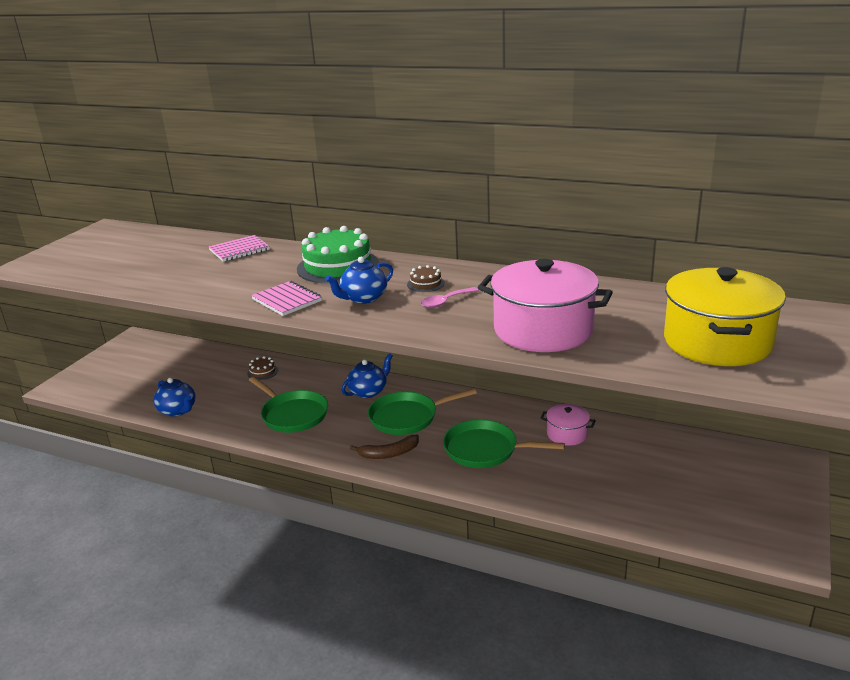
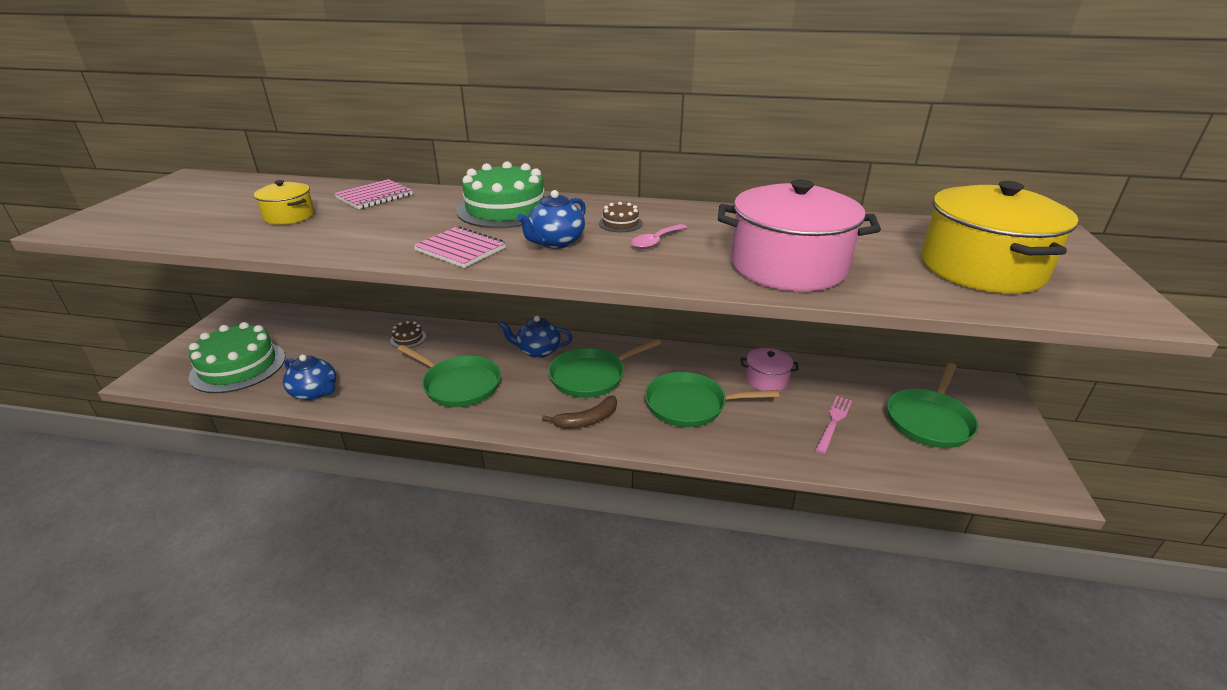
camera: 15 degrees left, 5 degrees up
(125, 385) = (238, 367): none -> green cake
(170, 265) = (289, 216): none -> yellow pot
(368, 391) = (538, 351): blue teapot -> blue teapot turned 120 degrees counterclockwise
(612, 477) = (833, 422): none -> pink fork
(707, 485) = (929, 420): none -> green pan

